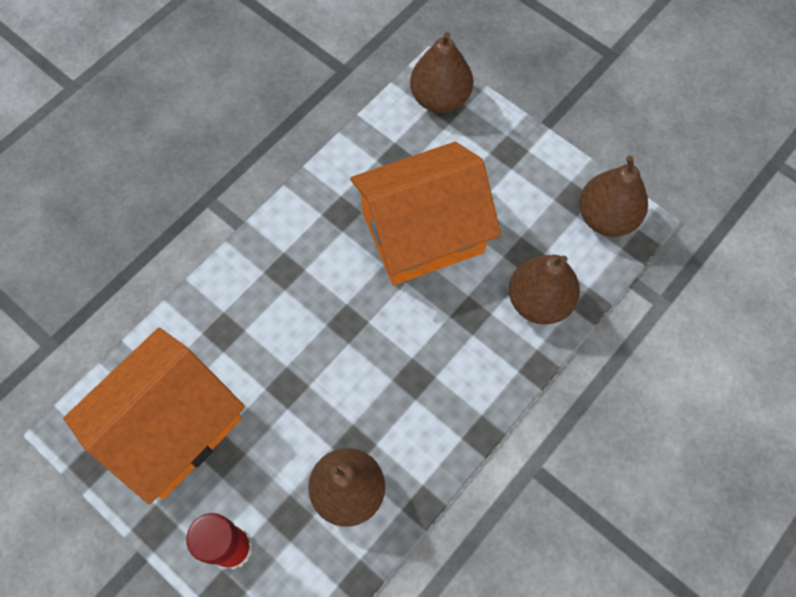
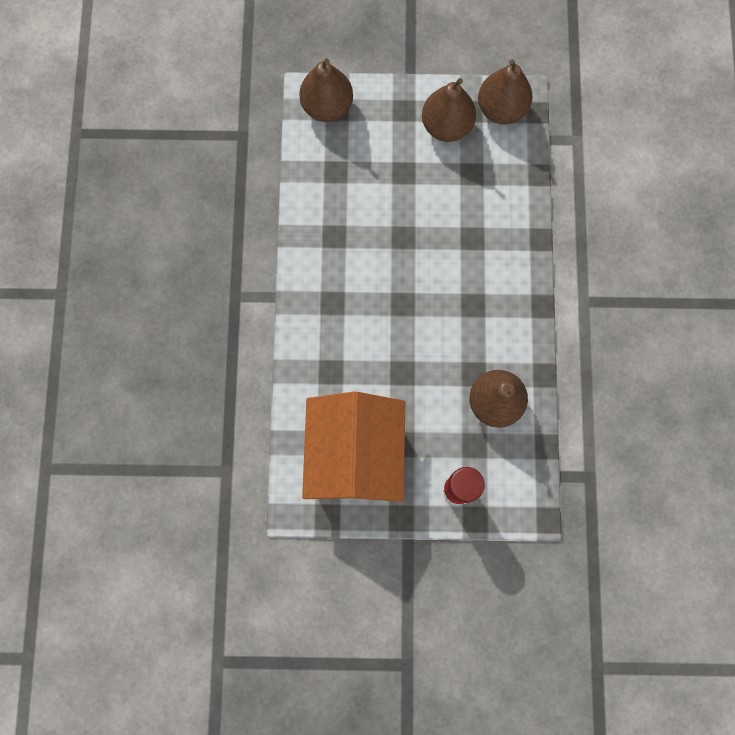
camera: 40 degrees left, 10 degrees up
(422, 232) = (397, 208): orange house -> none
(539, 301) = (506, 196): brown pear -> brown pear (446, 126)

